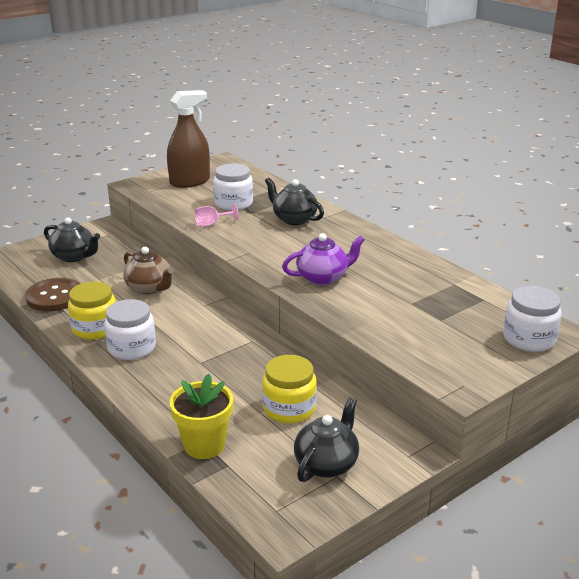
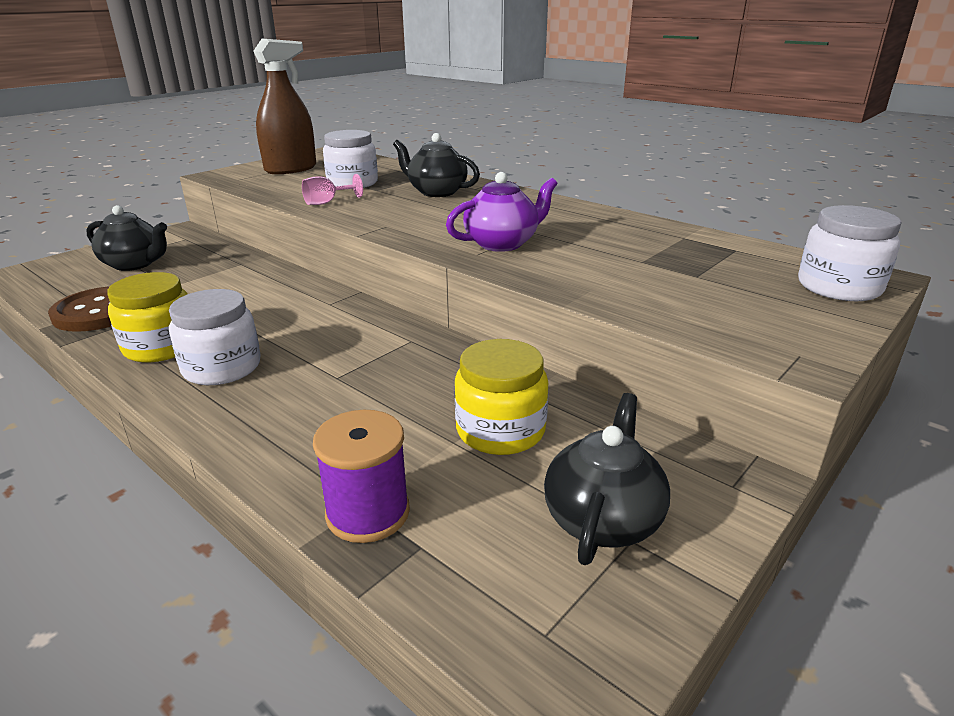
camera: 10 degrees left, 0 degrees up
(149, 288) = (246, 290): brown teapot -> none
(204, 445) = (368, 513): yellow flower pot -> purple spool

